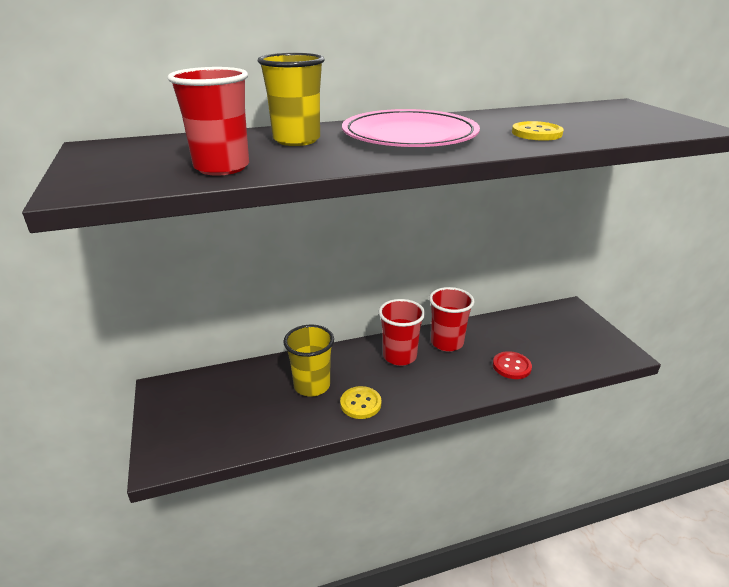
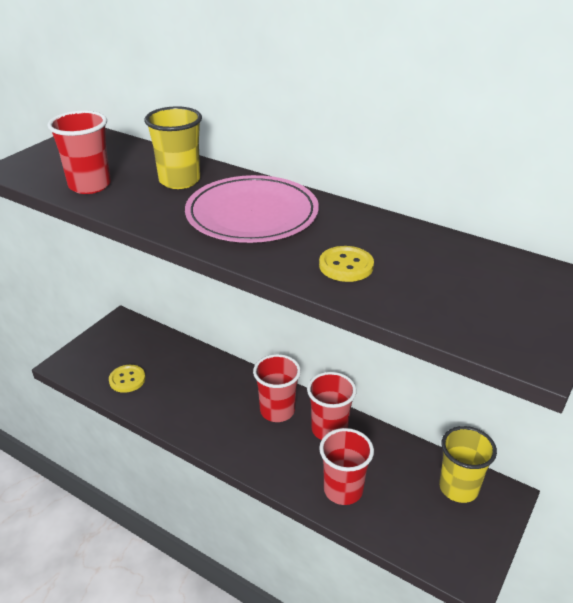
camera: 50 degrees right, 5 degrees up
(312, 386) = (192, 384): yellow cup -> yellow cup (458, 488)
(360, 404) = (197, 421): yellow button -> yellow button (127, 379)
(511, 366) = (343, 490): red button -> red cup

